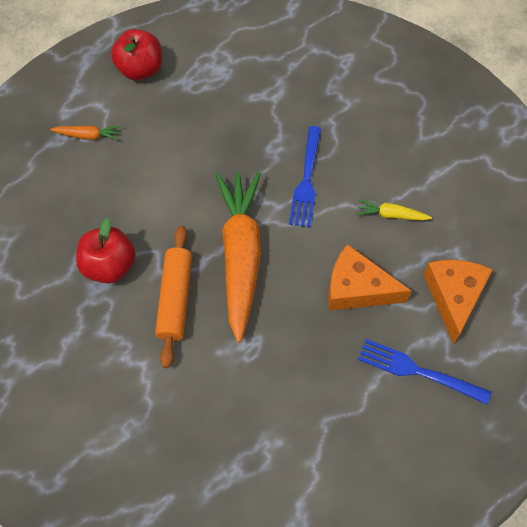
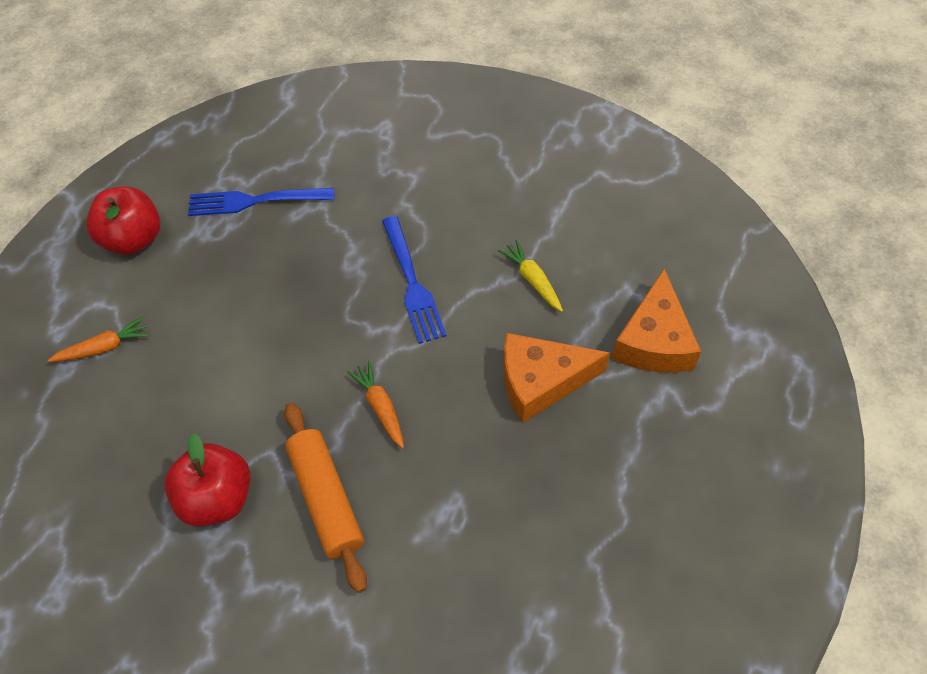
camera: 25 degrees left, 5 degrees down
(240, 255) = (380, 407): orange carrot -> orange carrot, size x0.41
(391, 215) = (532, 280): yellow carrot -> yellow carrot turned 75 degrees clockwise
(418, 371) = (663, 444): blue fork -> blue fork (255, 201)
(454, 297) = (654, 340): orange cheese -> orange cheese turned 150 degrees counterclockwise

